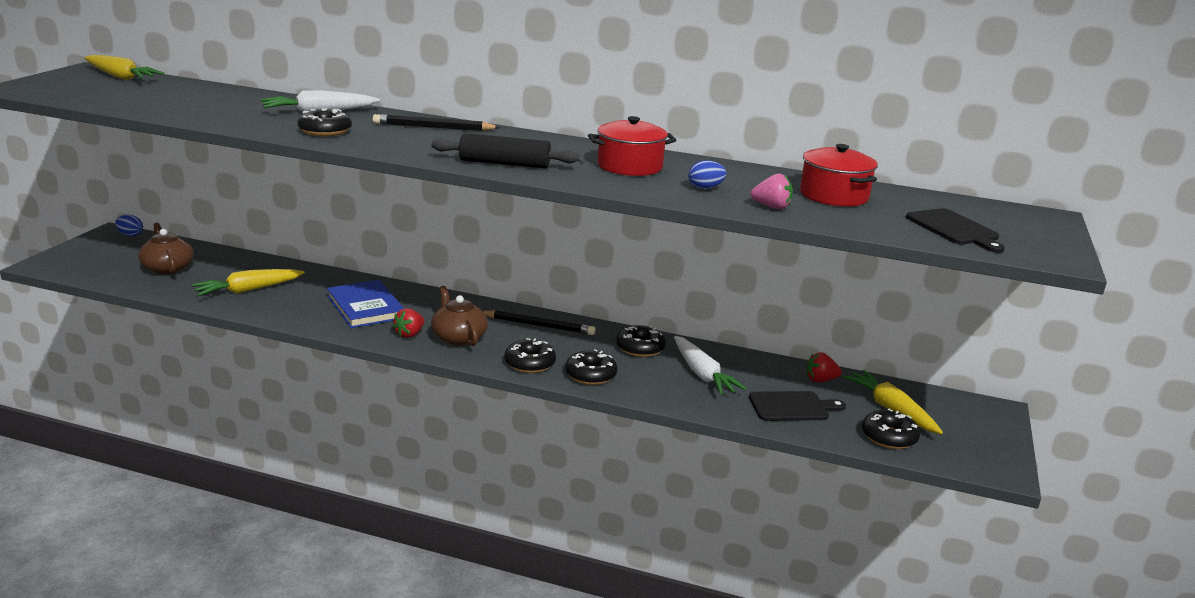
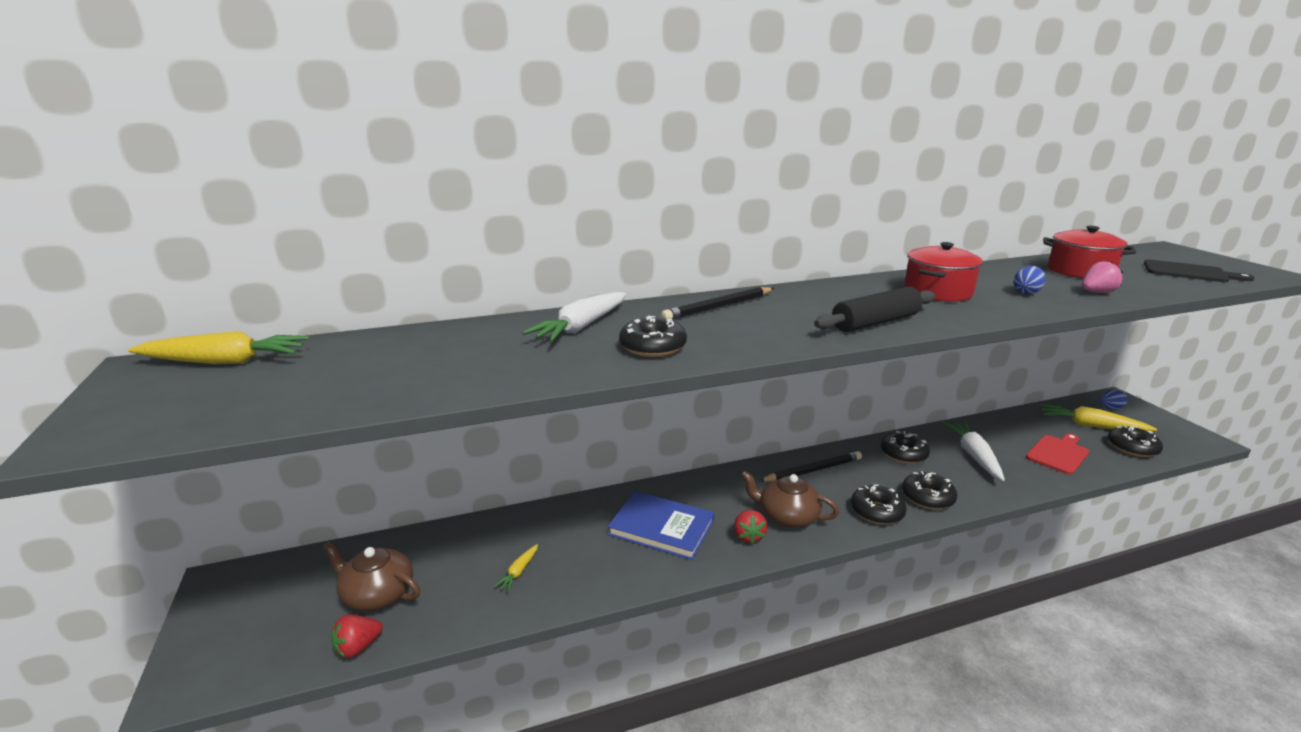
camera: 35 degrees left, 0 degrees up
(130, 235) = (250, 572): blue egg -> blue egg (1110, 408)
(248, 290) = (519, 572): yellow carrot -> yellow carrot, size x0.50
(702, 374) = (974, 455): white carrot -> white carrot turned 120 degrees counterclockwise
(792, 407) = (1058, 453): black cutting board -> red cutting board
(820, 380) = (1025, 423): red strawberry -> red strawberry (358, 648)

